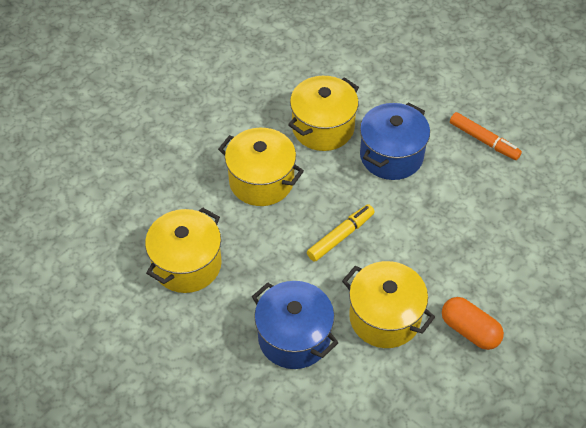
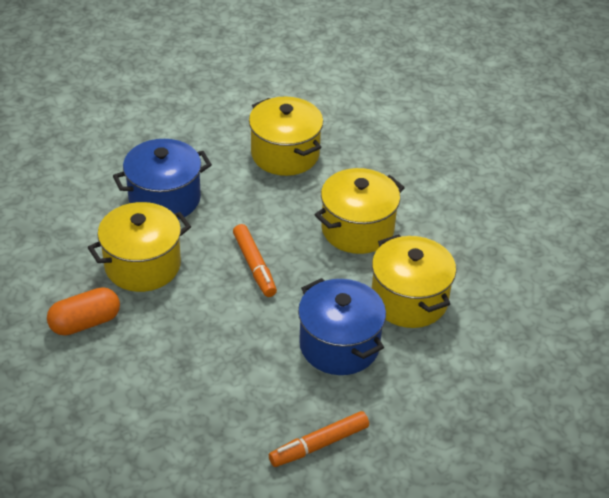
camera: 110 degrees right, 10 degrees down
(340, 236) = (254, 265): yellow marker -> orange marker

